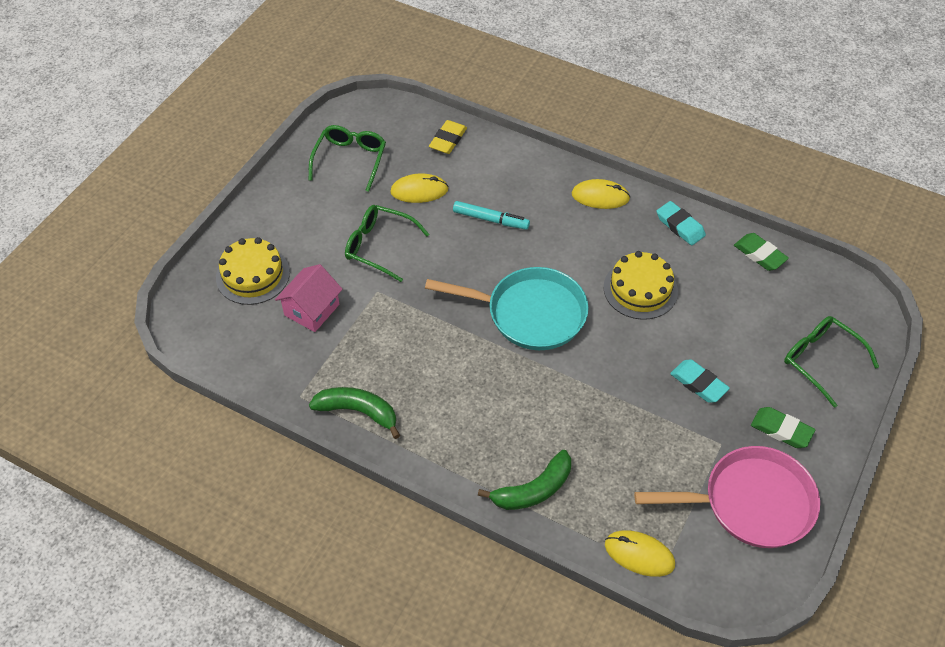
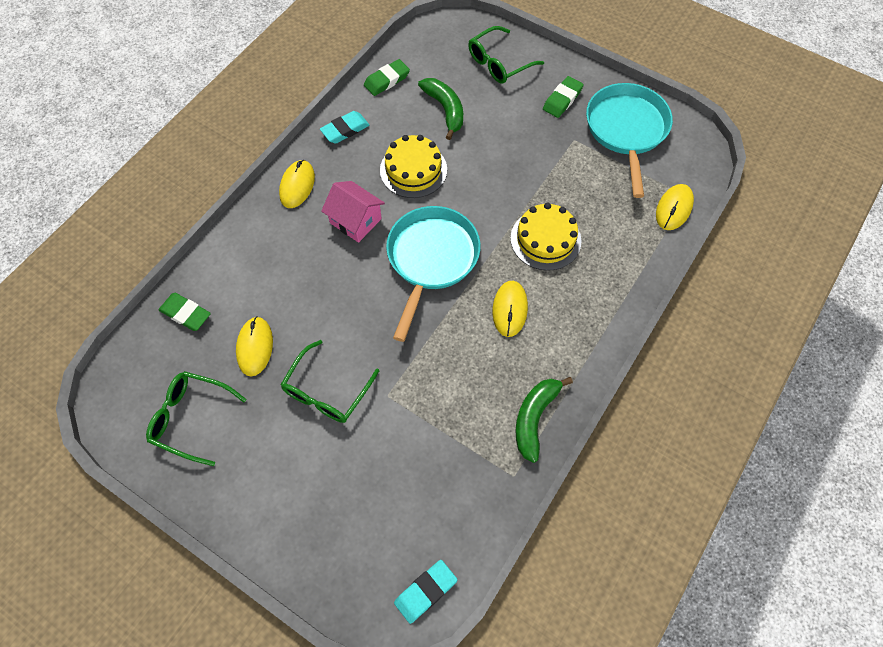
camera: 85 degrees left, 10 degrees up
(253, 275) = (346, 530): yellow cake -> yellow cake (545, 239)
(312, 310) = (404, 463): pink house -> pink house (355, 221)
(448, 140) = (186, 313): yellow eraser -> green eraser
(478, 386) = (510, 309): none -> yellow mouse
(491, 220) = (309, 282): turquoise marker -> none
(533, 489) = (618, 276): green banana -> green banana (445, 109)
(698, 383) = (516, 144): turquoise eraser -> turquoise eraser (425, 591)
(750, 503) = (626, 130): pink pan -> turquoise pan

